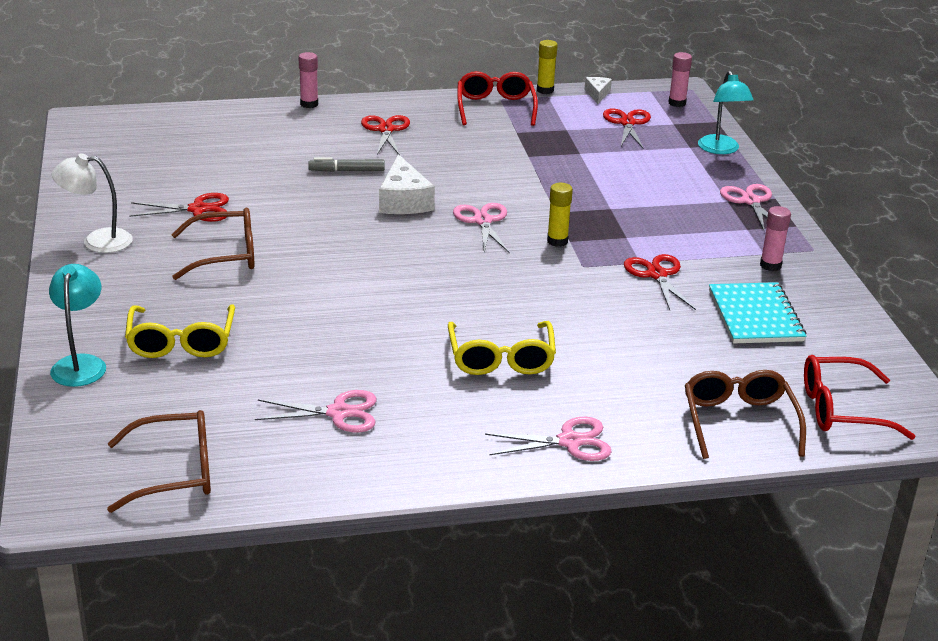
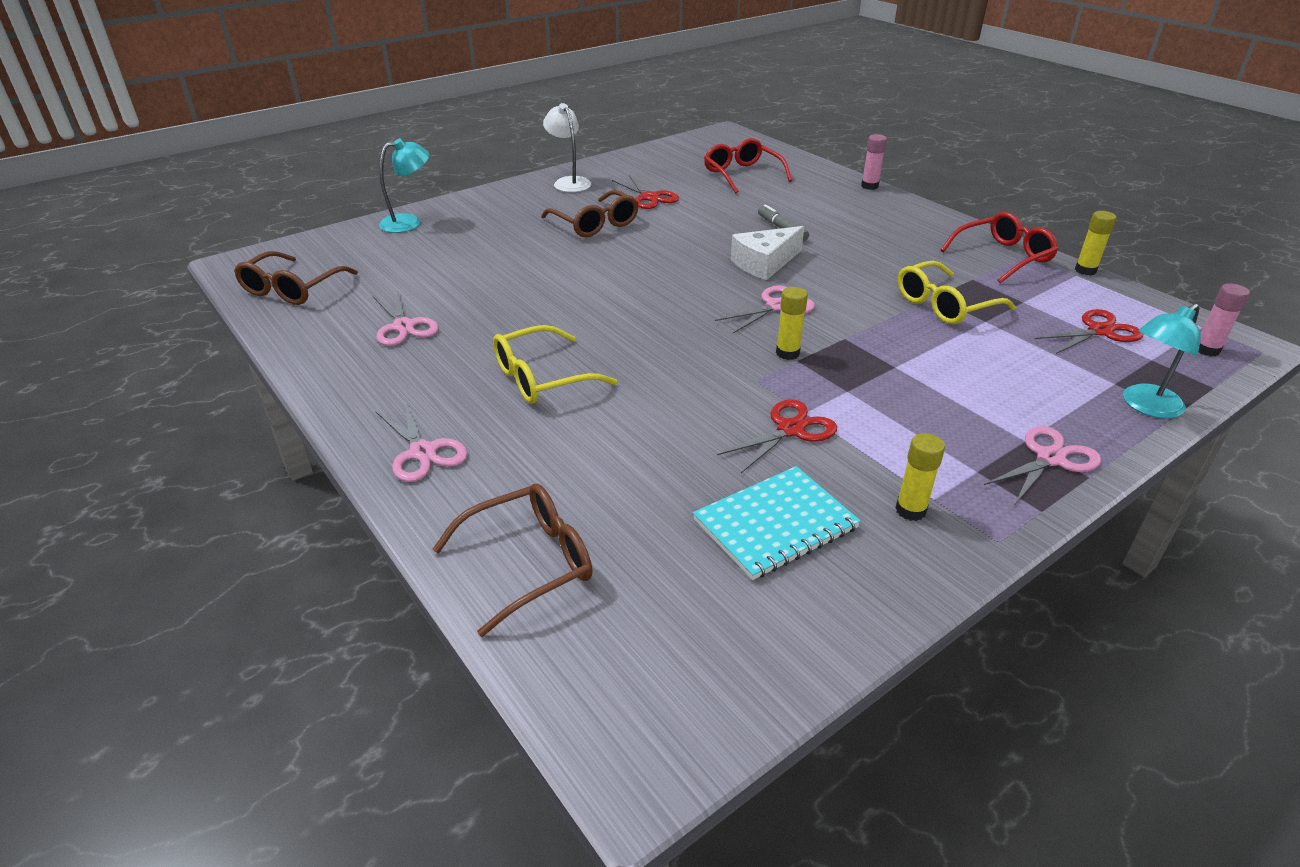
camera: 65 degrees right, 5 degrees up
(175, 472) = (292, 289): brown glasses -> brown glasses turned 60 degrees clockwise
(181, 342) = (461, 244): yellow glasses -> yellow glasses (944, 305)
(386, 130) = (876, 224): red scissors -> none
(597, 94) = (1132, 298): white cheese -> none
(770, 265) = (910, 510): pink glue stick -> yellow glue stick
(841, 409) = (615, 653): red glasses -> red glasses (742, 174)

